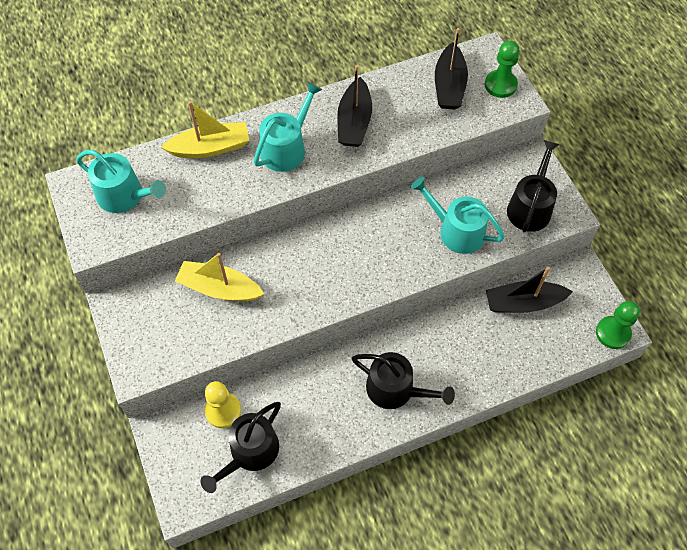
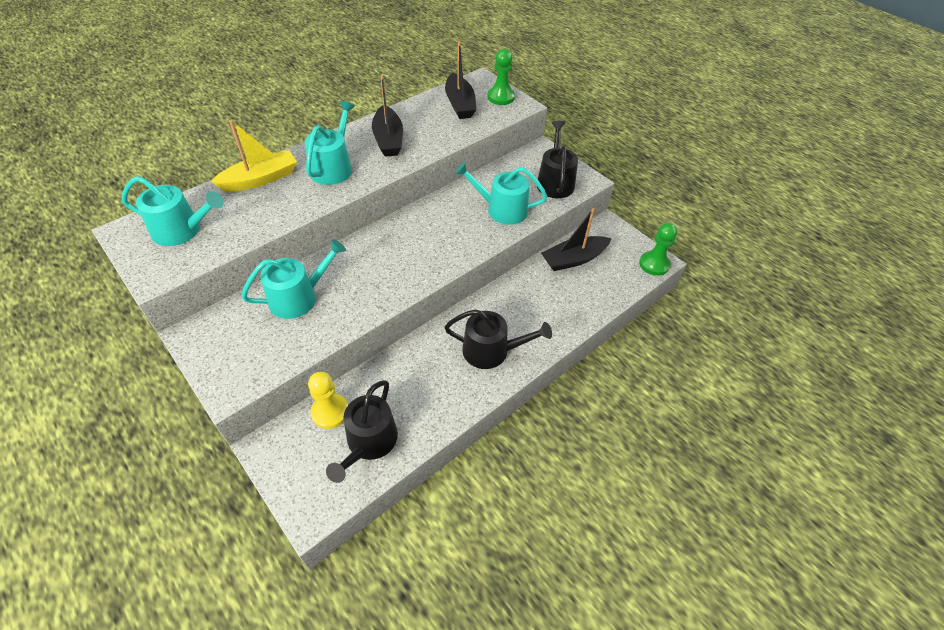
camera: 20 degrees left, 10 degrees down
(219, 288) = (298, 297): yellow boat -> turquoise watering can

